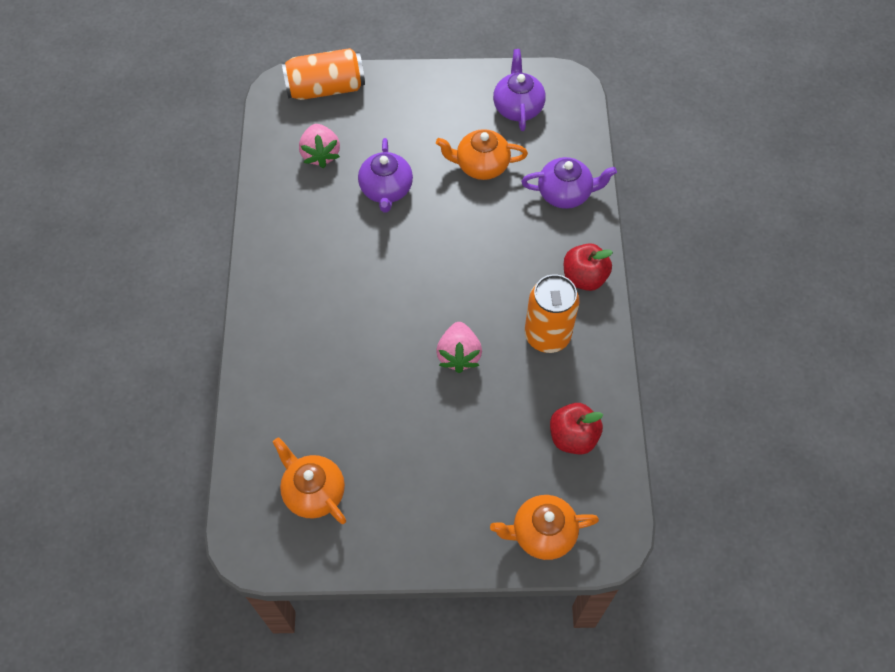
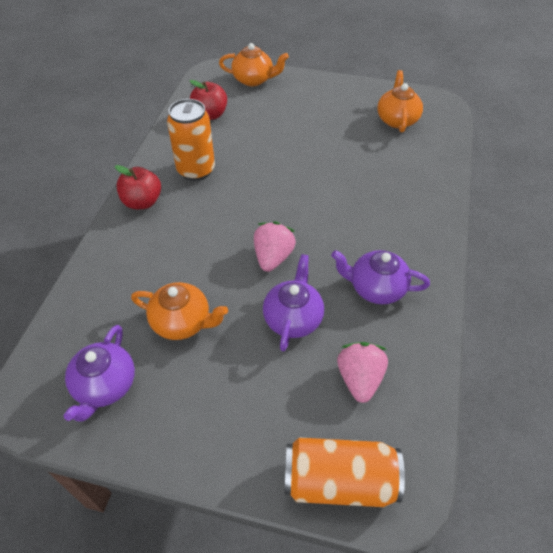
camera: 165 degrees left, 10 degrees down
(313, 492) = (397, 120): orange teapot -> orange teapot turned 150 degrees counterclockwise
(458, 355) = (271, 171): pink strawberry -> pink strawberry (273, 257)
(565, 193) = (114, 274): purple teapot -> purple teapot (376, 288)

